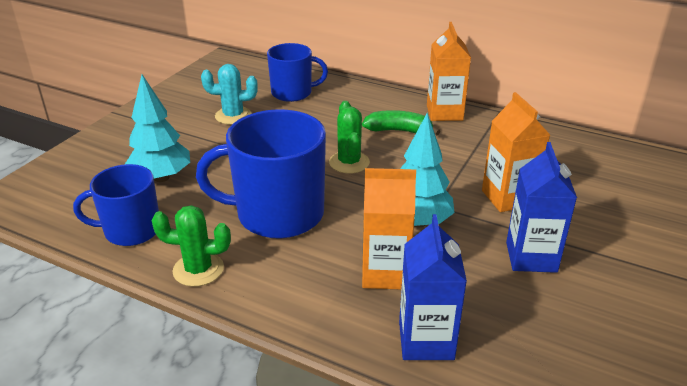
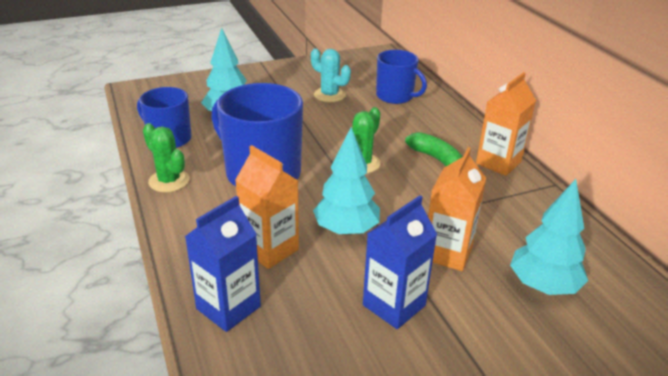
camera: 40 degrees right, 0 degrees up
(590, 186) = (543, 286): none -> turquoise tree

